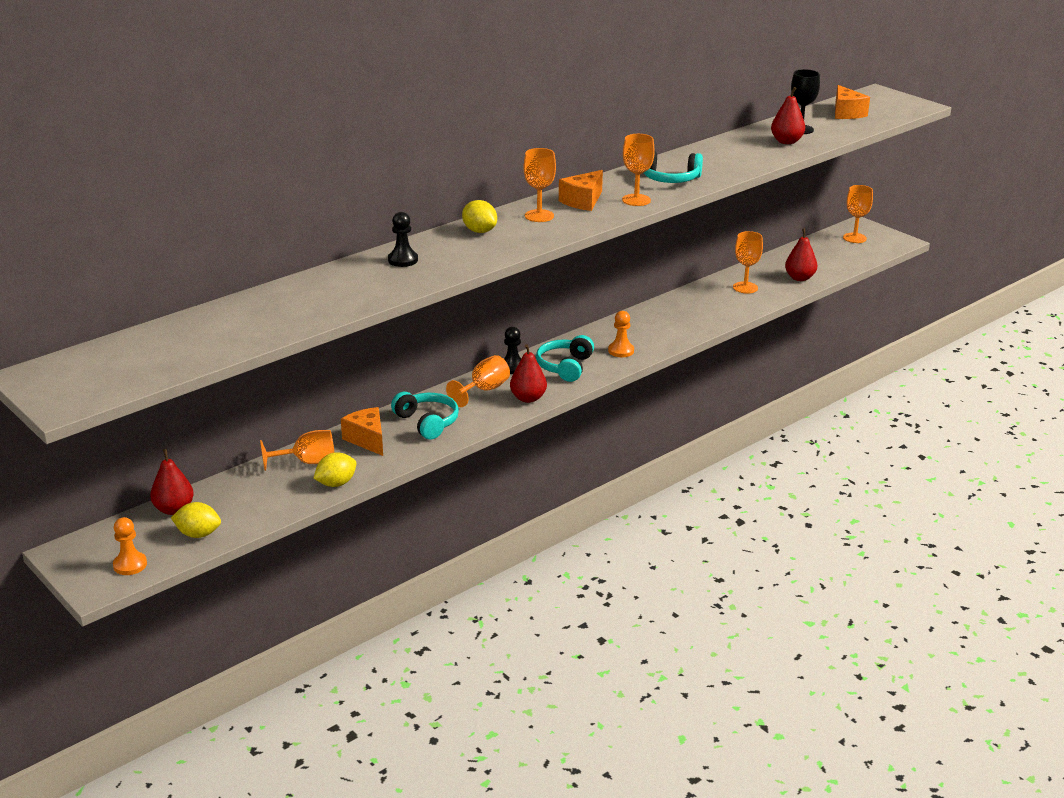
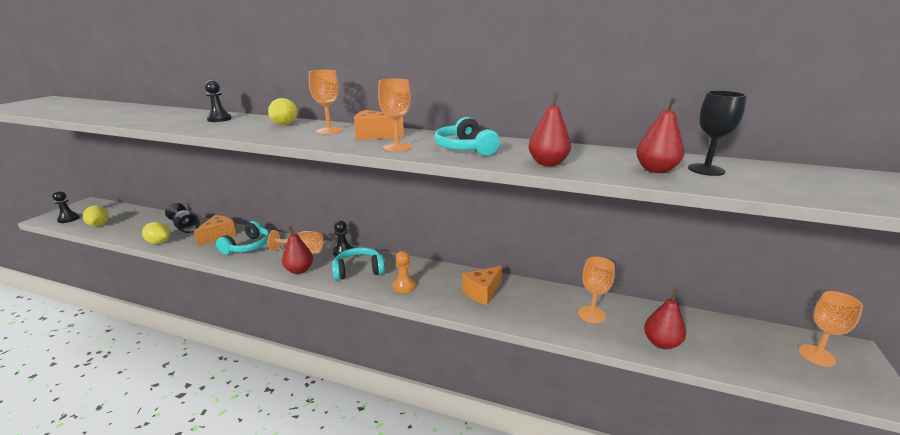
camera: 60 degrees right, 5 degrees down
(130, 565) = (68, 219): orange pawn -> black pawn
(174, 509) = (129, 212): red pear -> red pear (548, 163)
(307, 462) = (186, 228): orange goblet -> black goblet
(846, 113) = (818, 180): orange cheese -> orange cheese (482, 292)

